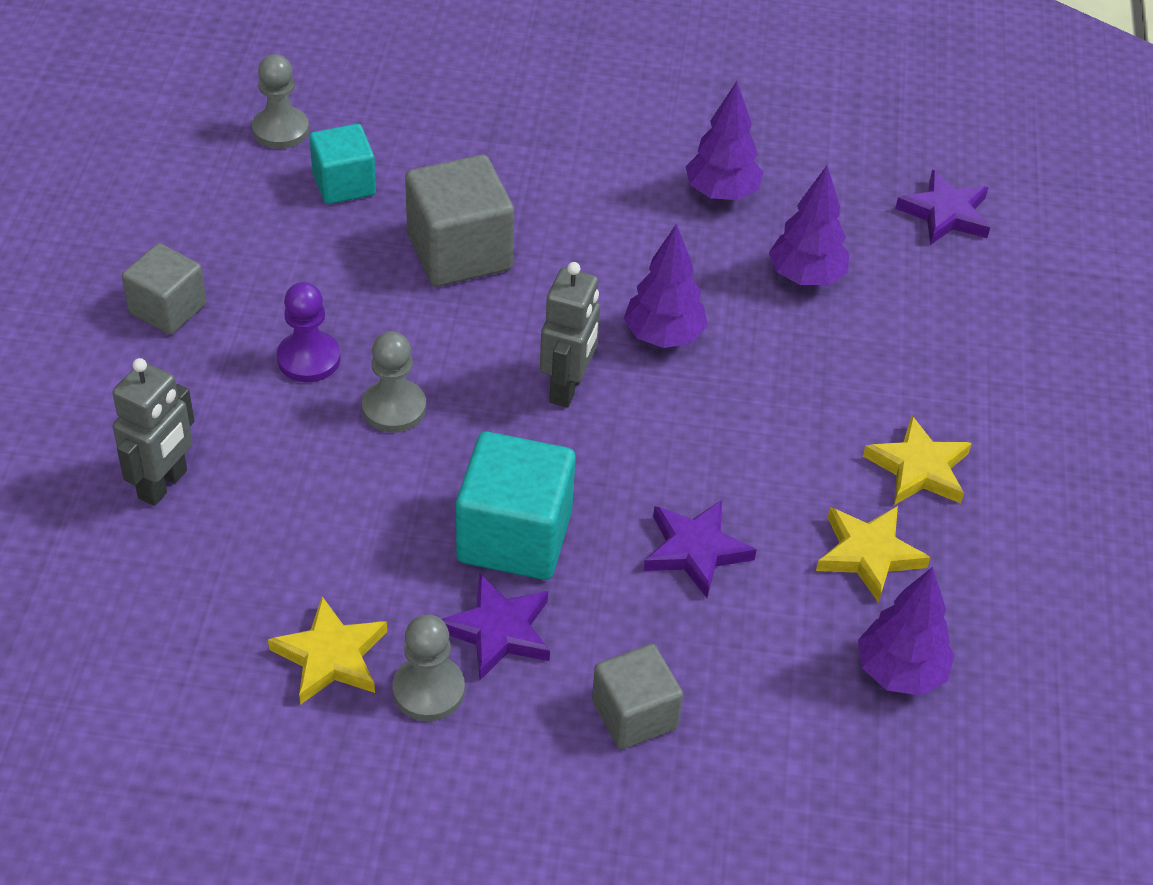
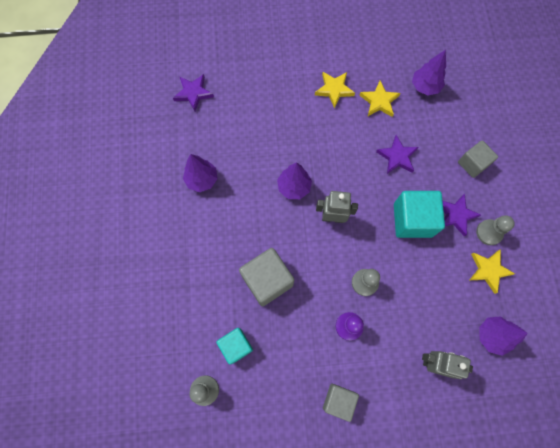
camera: 100 degrees left, 25 degrees up
(806, 277) = (245, 140): purple tree -> purple tree (492, 336)

